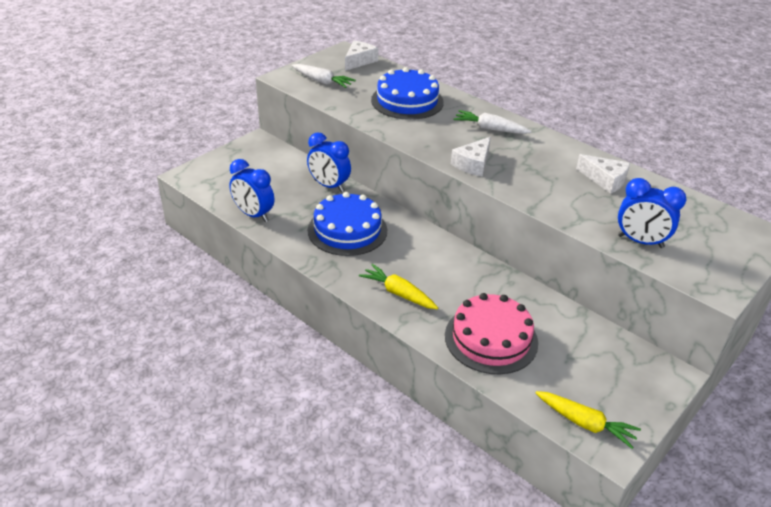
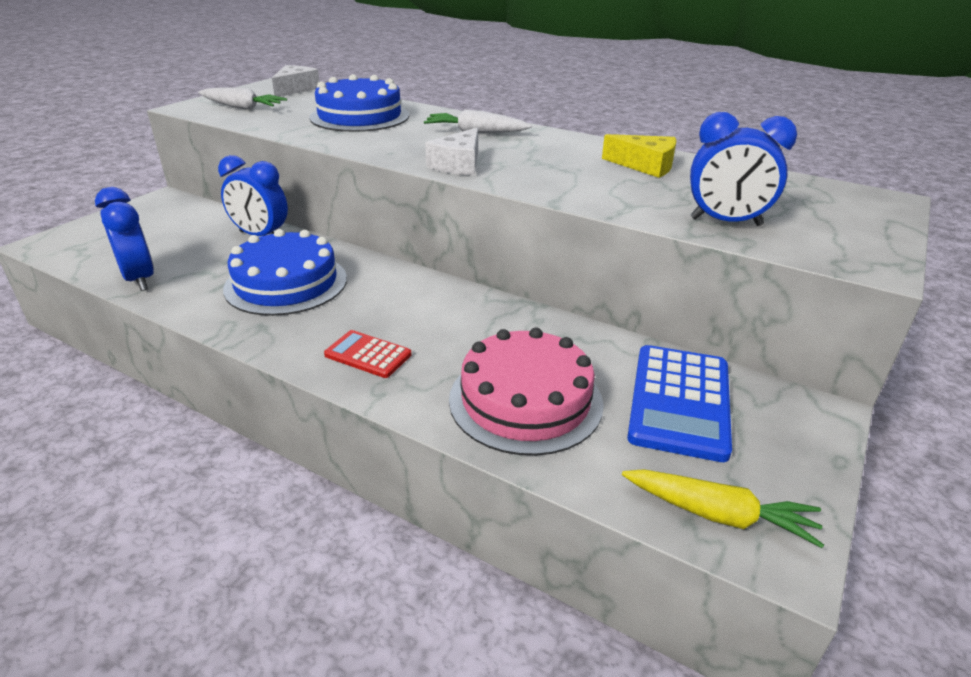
camera: 10 degrees left, 5 degrees down
(253, 215) = (139, 279): blue clock -> blue clock turned 150 degrees counterclockwise
(398, 293) = (368, 355): yellow carrot -> red calculator
(586, 354) = (680, 401): none -> blue calculator
(605, 180) = (645, 166): white cheese -> yellow cheese

